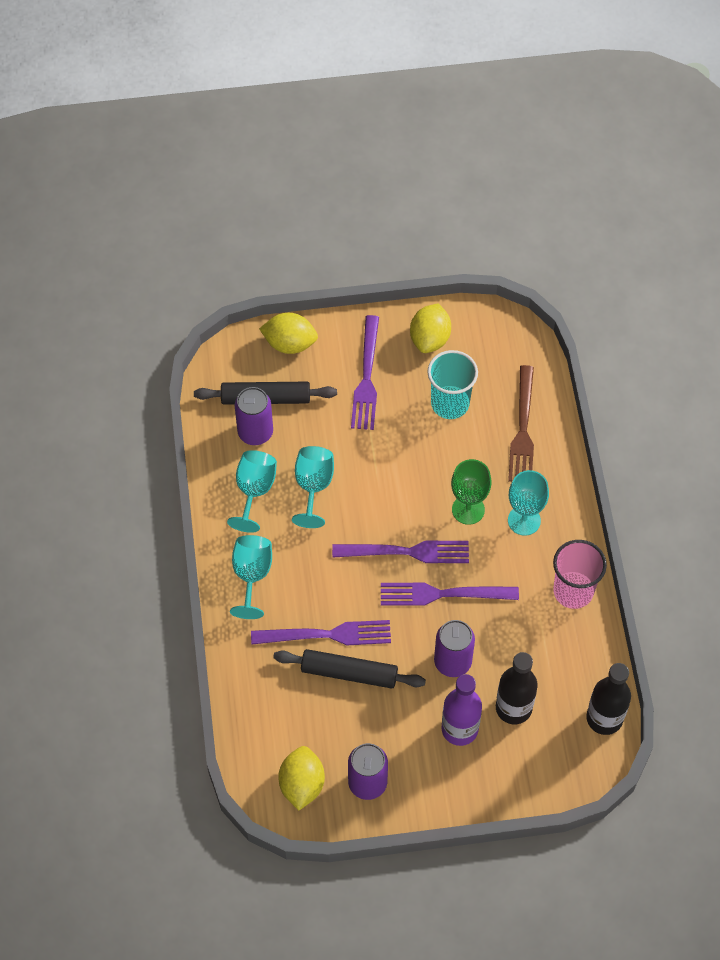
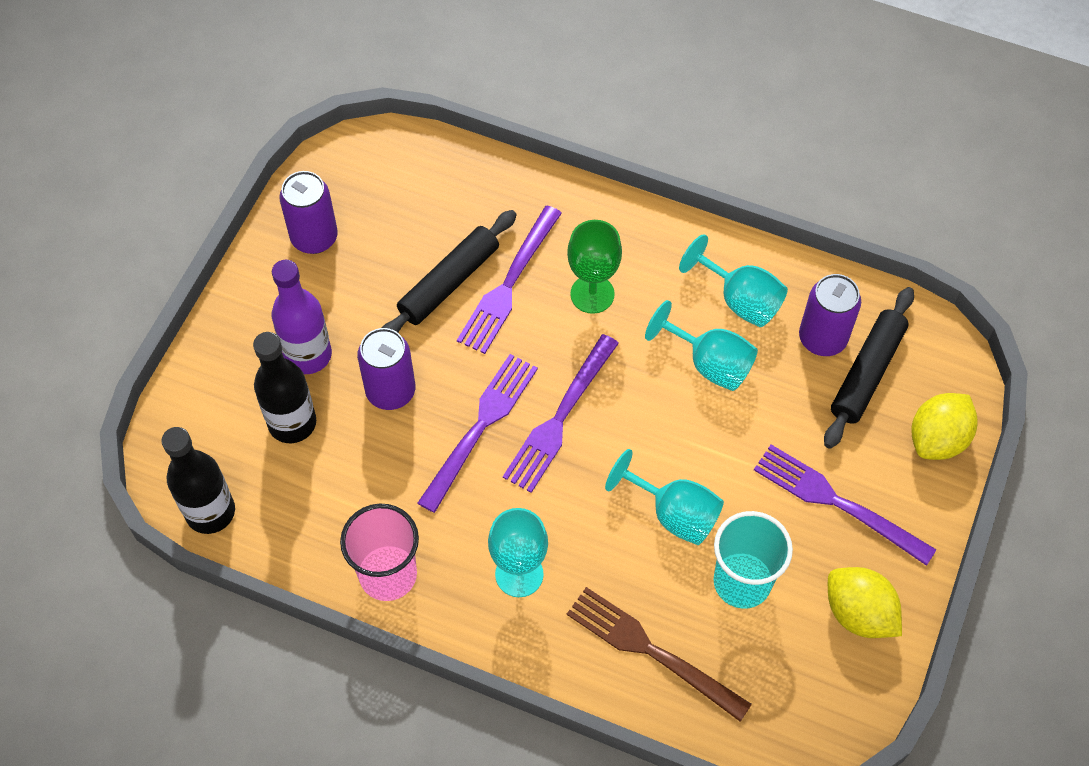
camera: 120 degrees right, 0 degrees up
(252, 576) = (630, 247): turquoise goblet -> turquoise goblet (674, 513)
(302, 784) = (356, 179): yellow lemon -> none
(468, 509) = (574, 517): green goblet -> green goblet (592, 294)

